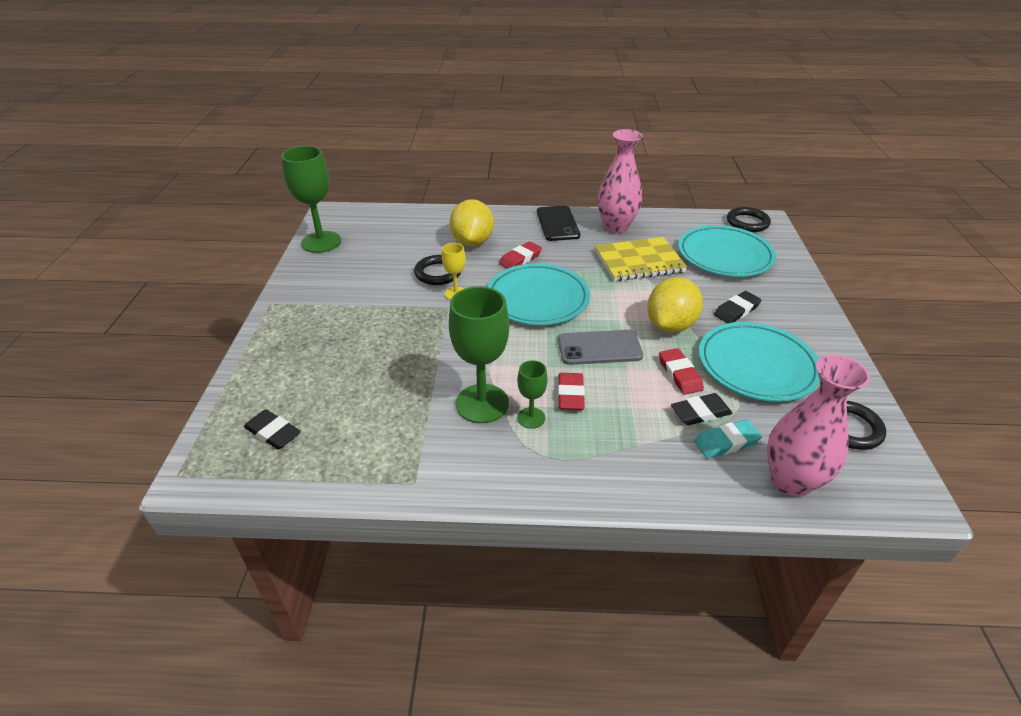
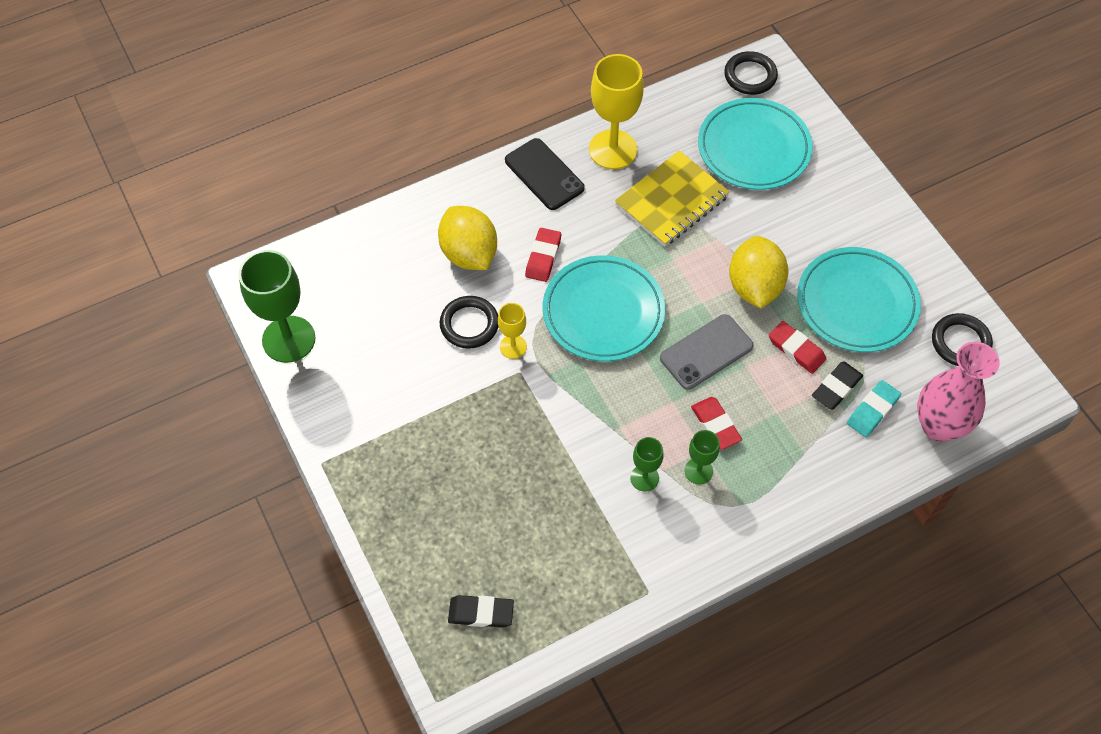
camera: 30 degrees left, 20 degrees up
(482, 403) = (644, 478): green goblet -> green goblet, size x0.51
(616, 227) = (613, 149): pink vase -> yellow goblet
(736, 310) = (805, 233): black eraser -> none

